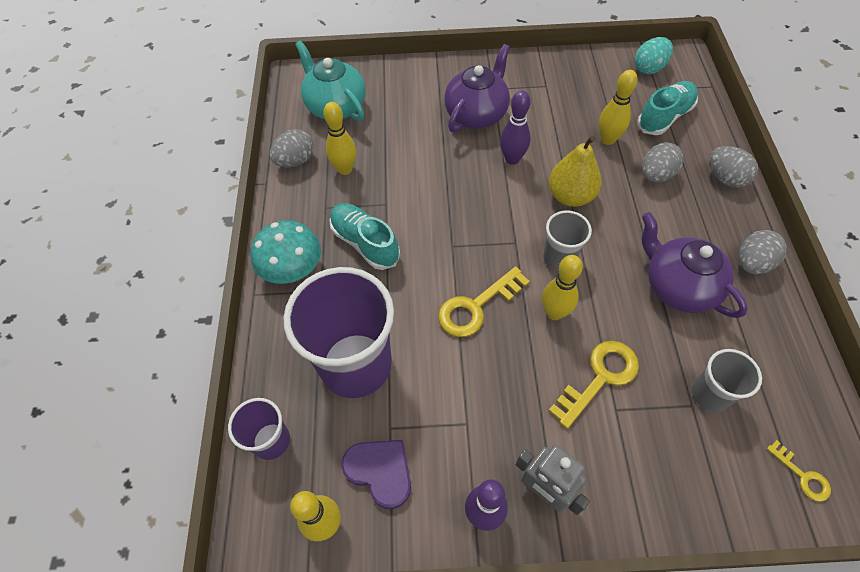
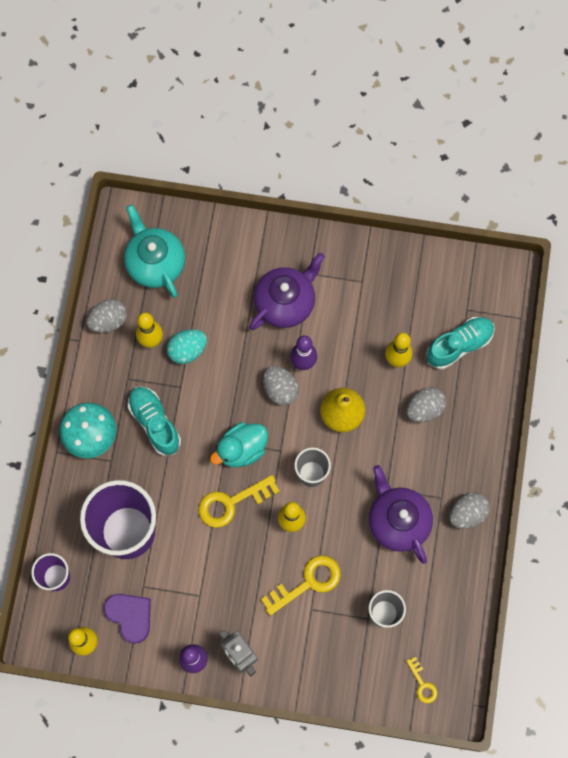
camera: 10 degrees right, 15 degrees up
(471, 250) = (241, 449): none -> turquoise duck
(649, 68) = (469, 281): turquoise egg -> turquoise egg (187, 350)
(725, 178) = (483, 426): grey egg -> grey egg (280, 389)

